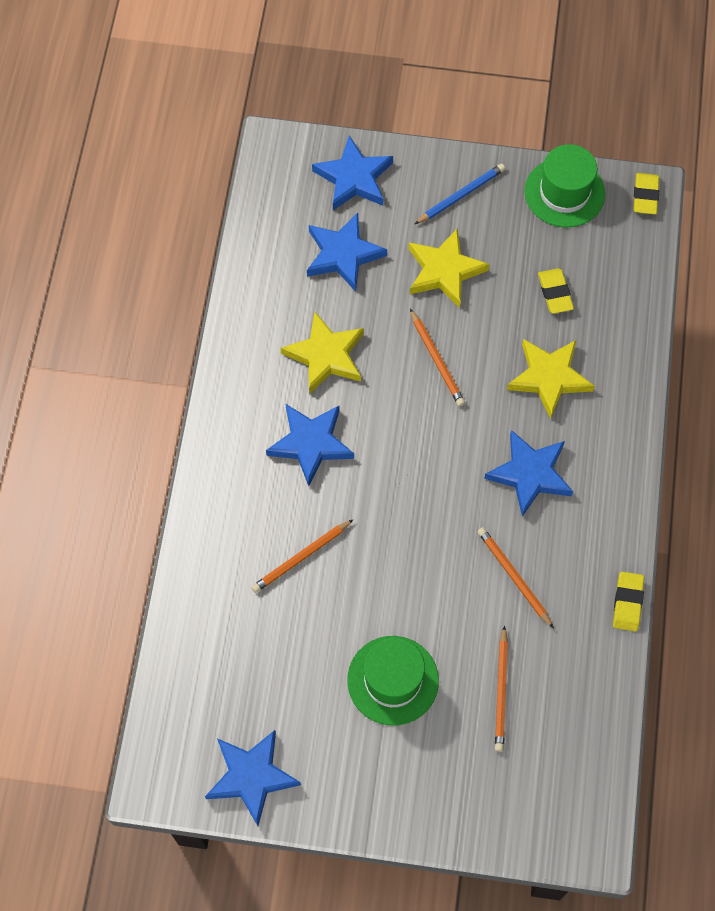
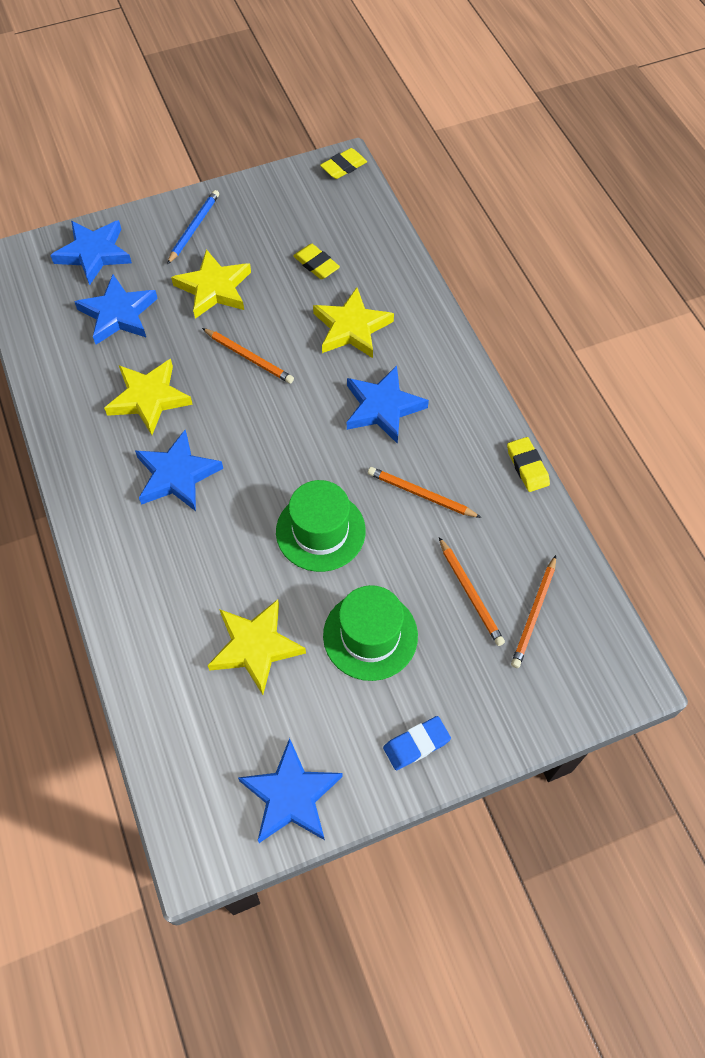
camera: 30 degrees left, 5 degrees down
(292, 636) = (255, 647): none -> yellow star
(301, 557) = (224, 574): orange pencil -> orange pencil (534, 613)
(376, 793) = (416, 744): none -> blue eraser
(564, 192) = (278, 191): green hat -> green hat (320, 531)
(645, 196) = (343, 167): yellow eraser -> yellow eraser turned 75 degrees clockwise

